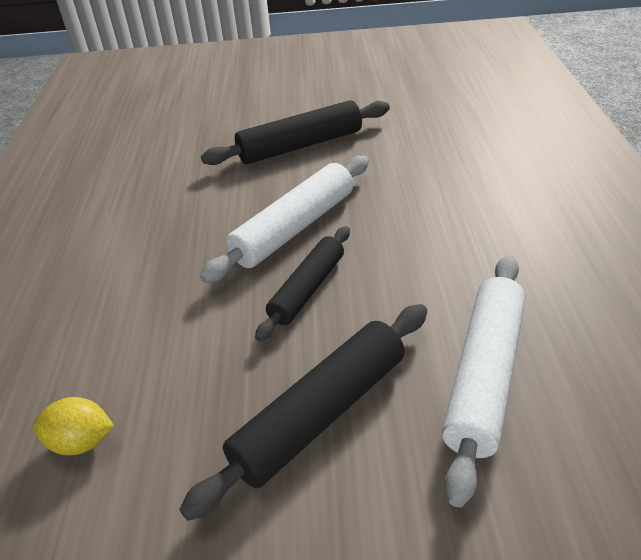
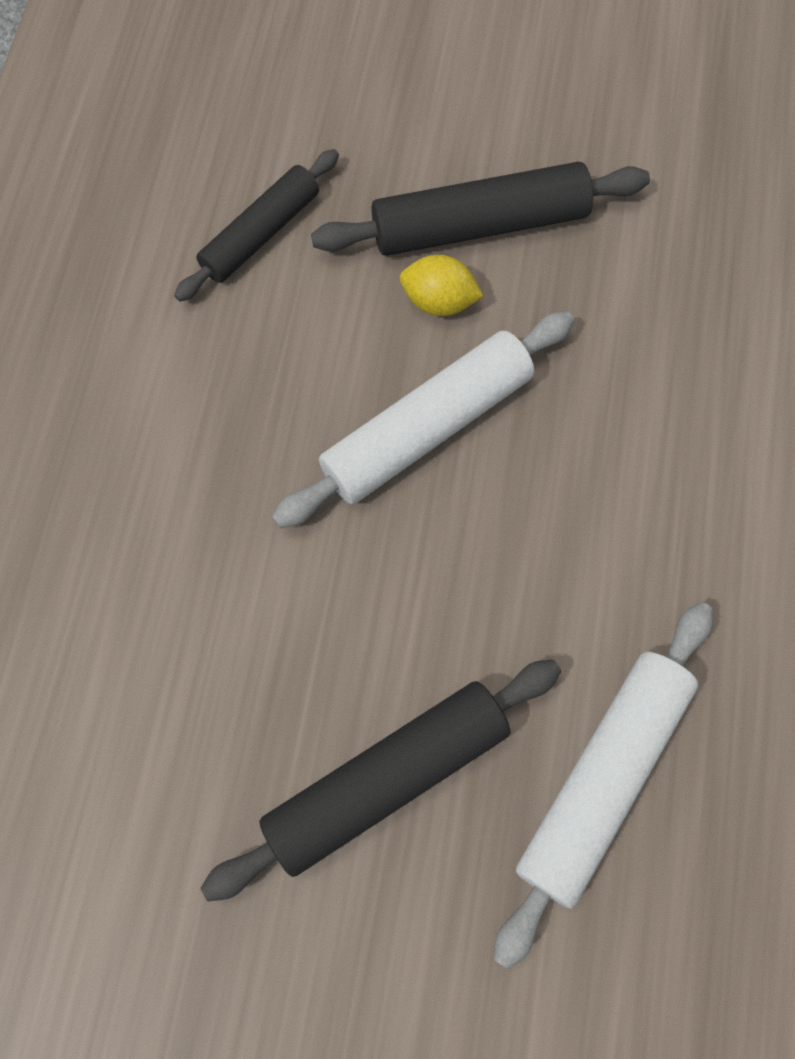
camera: 10 degrees right, 30 degrees up
(81, 442) = (98, 739): yellow lemon -> yellow lemon (439, 301)
(307, 289) = (417, 561): black rolling pin -> black rolling pin (260, 234)

